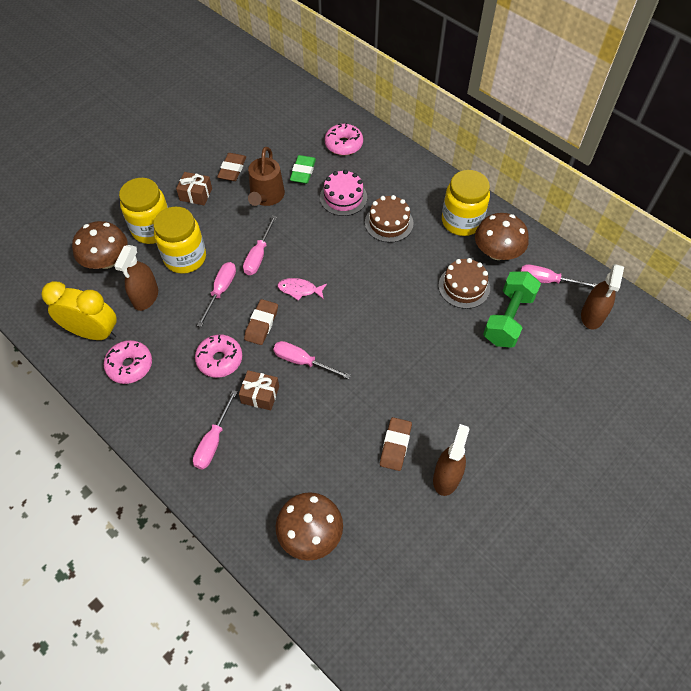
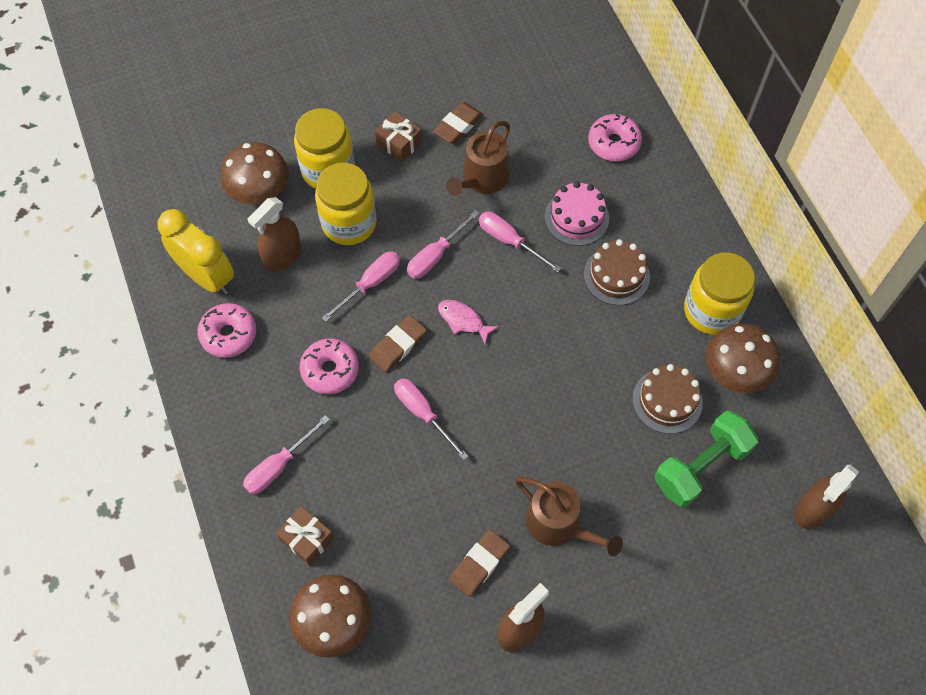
camera: 25 degrees right, 5 degrees up
(260, 395) = (355, 433): brown gift -> brown gift (307, 539)
(303, 172) = (543, 162): green eraser -> none
(435, 395) = (559, 524): none -> brown watering can
(547, 281) = (779, 438): pink screwdriver -> pink screwdriver (509, 241)

